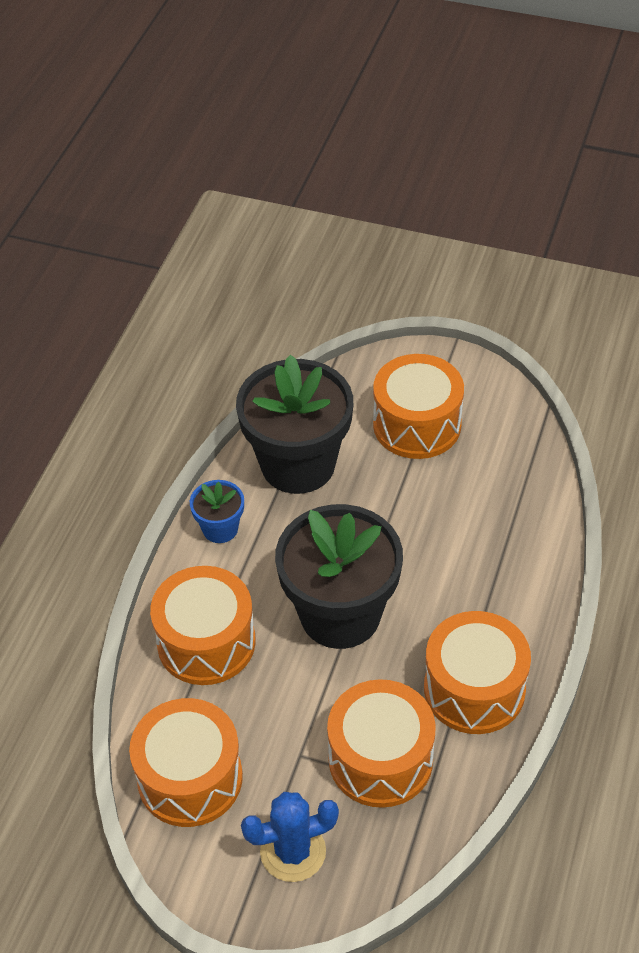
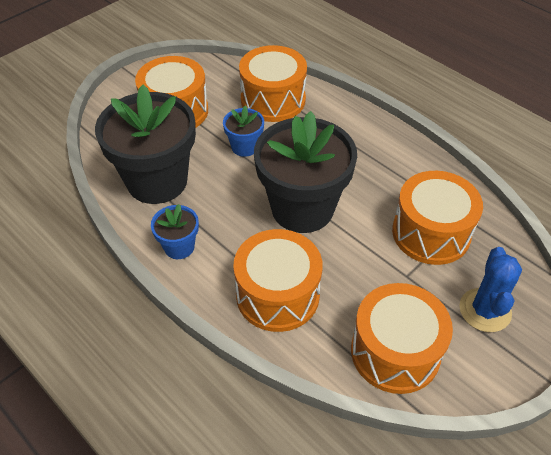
camera: 65 degrees left, 0 degrees up
(402, 517) = (244, 147): none -> blue flower pot
(474, 689) = (400, 167): orange drum -> orange drum (273, 100)

